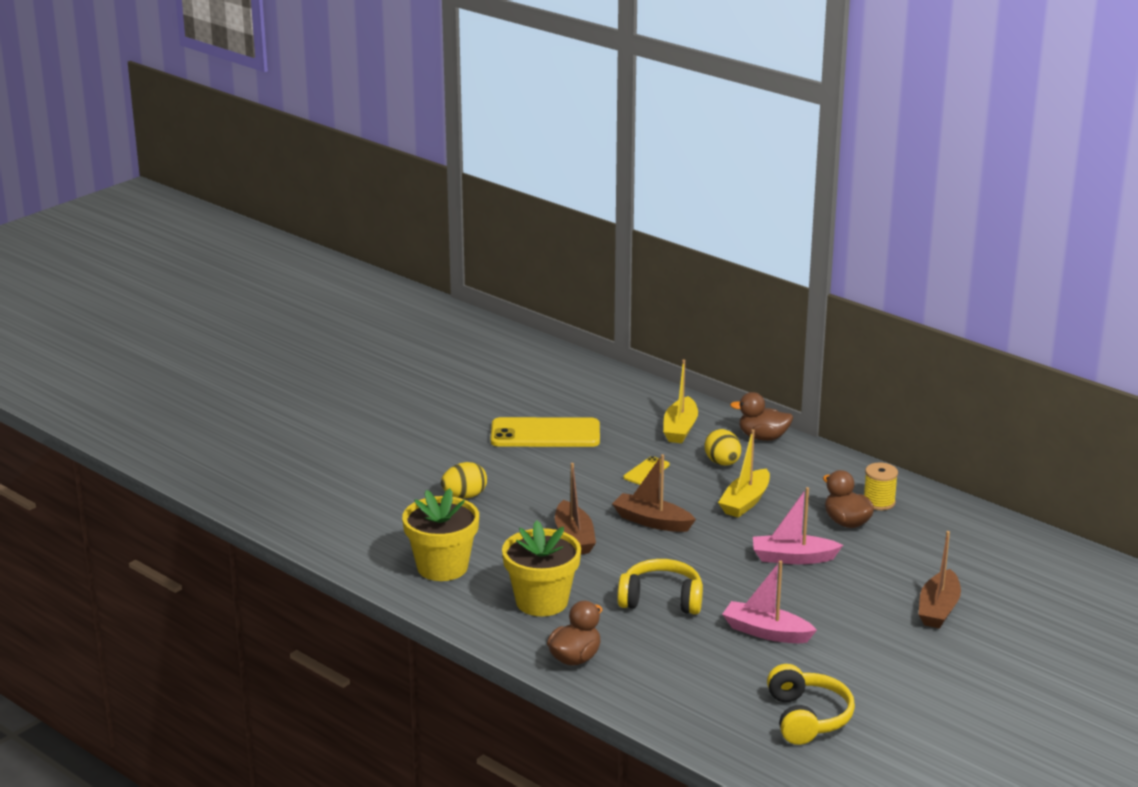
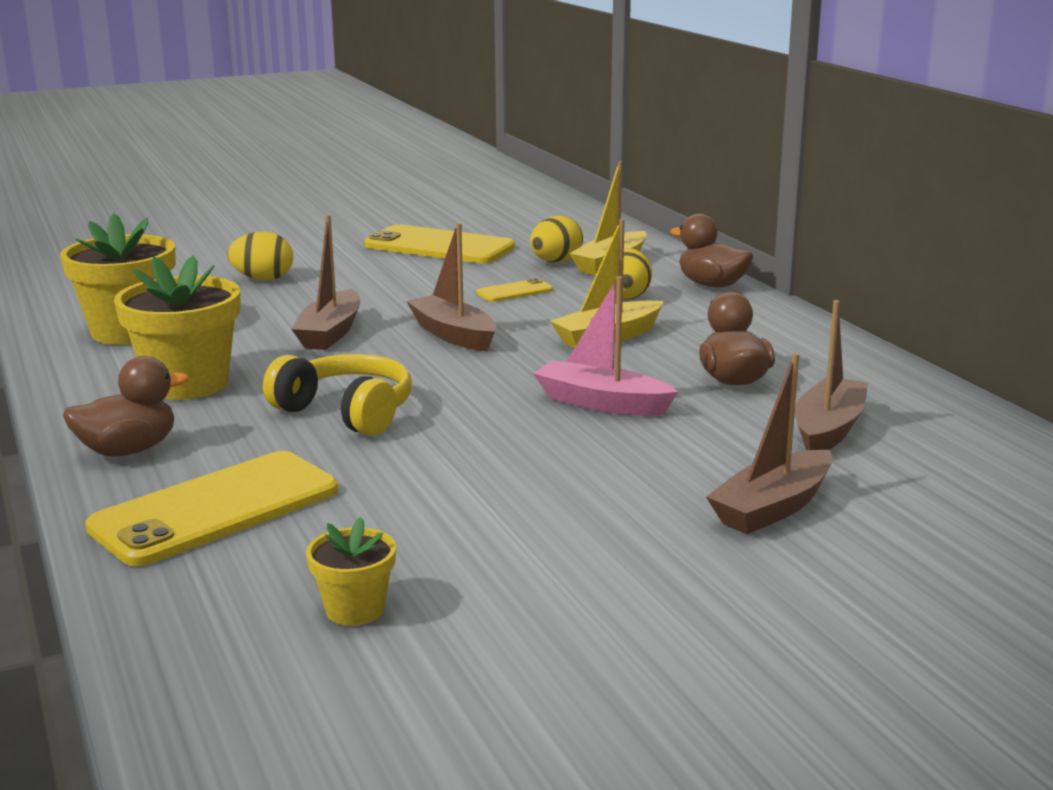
camera: 25 degrees right, 5 degrees down
(642, 434) = (556, 262): none -> yellow egg
(673, 682) = (216, 509): none -> yellow phone
(766, 632) = (446, 478): pink boat -> none
(807, 718) = (355, 609): yellow headphones -> yellow flower pot
(879, 502) = (809, 368): yellow spool -> none
(924, 549) = (828, 430): none -> brown boat

